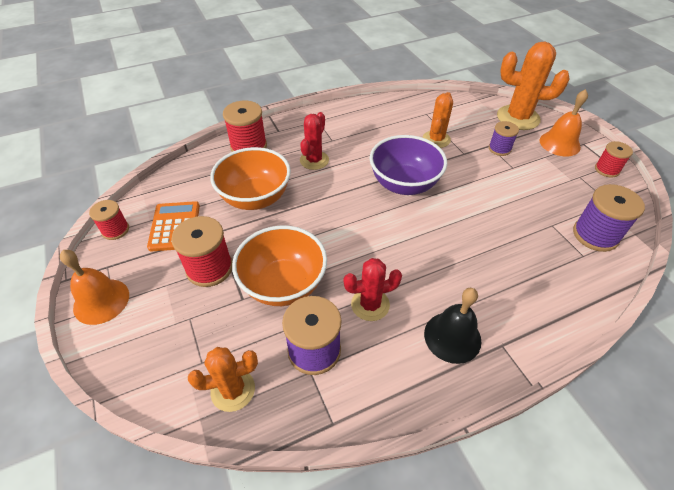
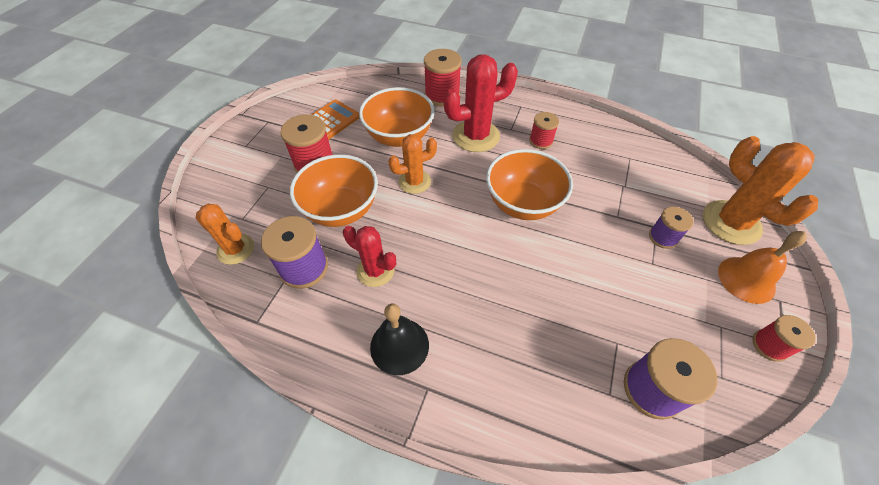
camera: 45 degrees right, 5 degrees up
(101, 301) = (241, 140): orange bell -> none
(115, 230) = (297, 101): red spool -> red spool (541, 141)
(314, 160) = (476, 136): red cactus -> red cactus, size x1.59
(404, 184) = (523, 204): purple bowl -> orange bowl
(436, 139) = (607, 186): orange cactus -> orange cactus (414, 182)

